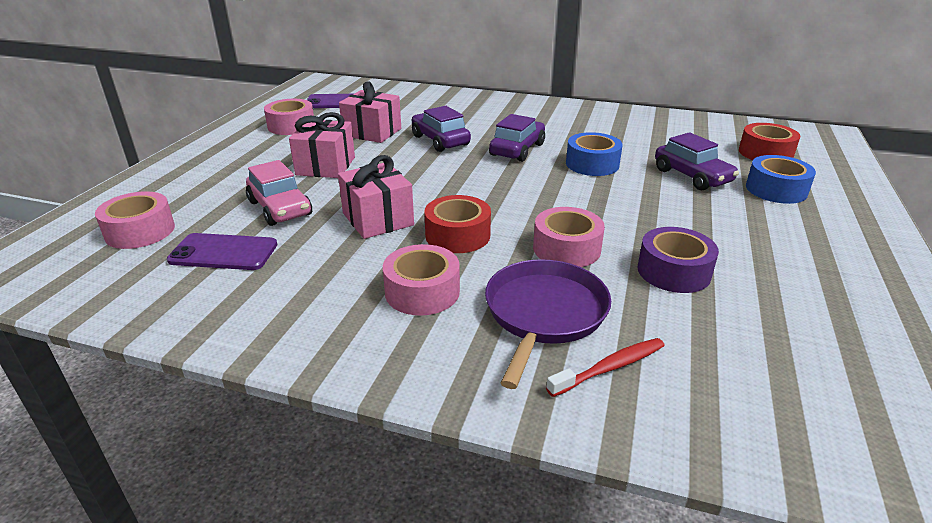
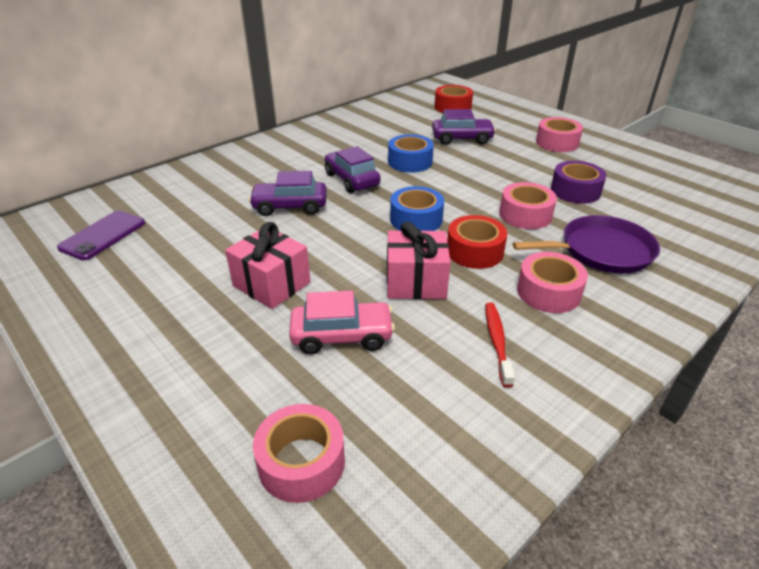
camera: 60 degrees left, 5 degrees up
(223, 252) = (408, 395): purple phone -> none
(291, 126) = (129, 283): pink tape -> pink tape (557, 143)
(372, 132) = (222, 236): pink gift -> none
(544, 314) = (601, 251): purple pan -> purple pan turned 120 degrees clockwise
(609, 368) = (666, 249): red toothbrush -> red toothbrush (497, 342)
(776, 190) = (502, 124): blue tape -> blue tape (416, 219)

